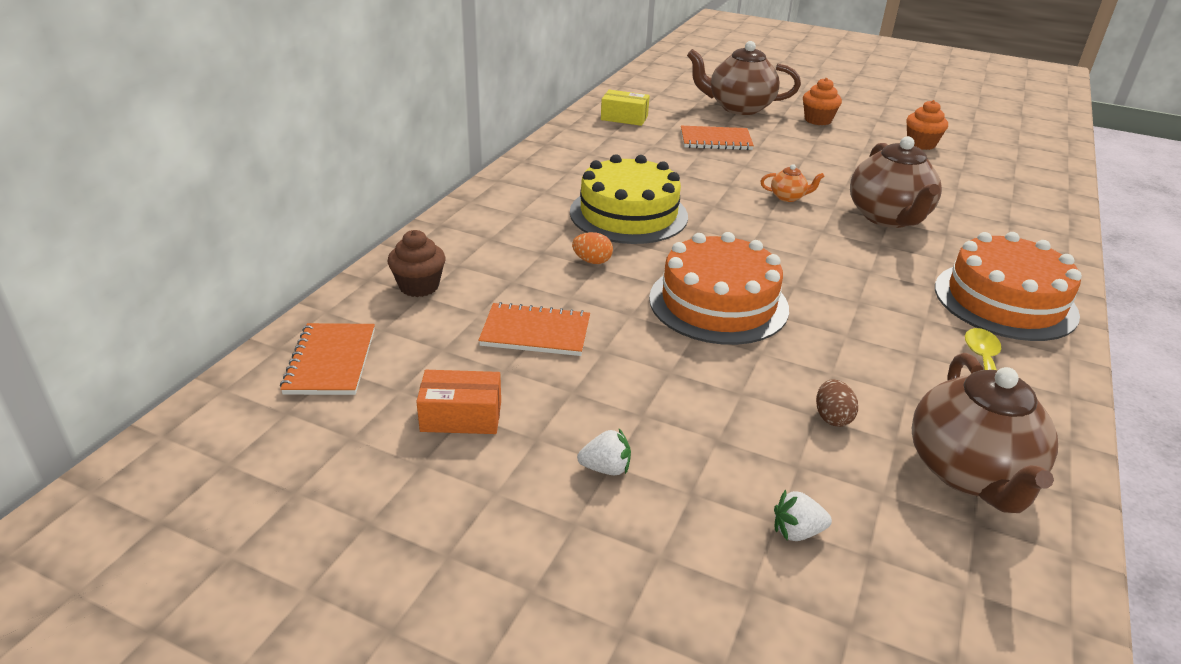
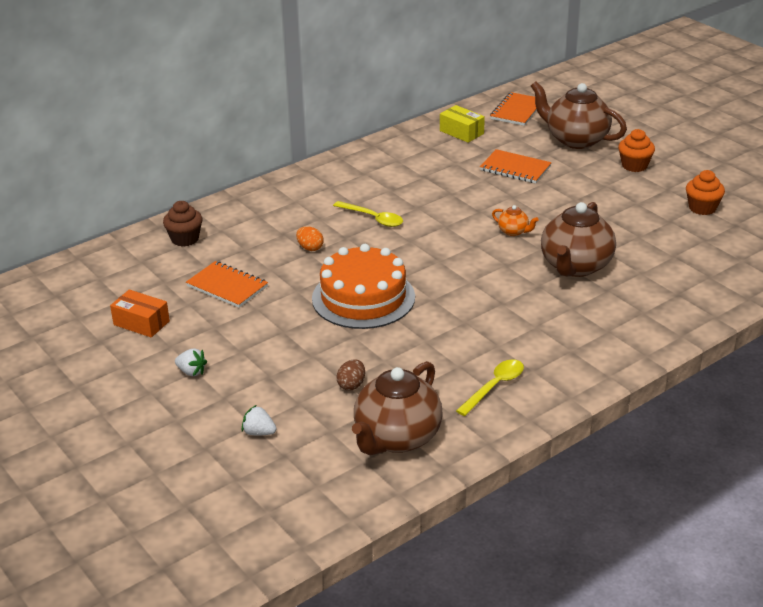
camera: 30 degrees right, 0 degrees up
(330, 361) = (98, 273): orange notebook -> orange notebook (517, 111)
(628, 214) = (373, 218): yellow cake -> yellow spoon
(1005, 301) = (578, 350): orange cake -> none

